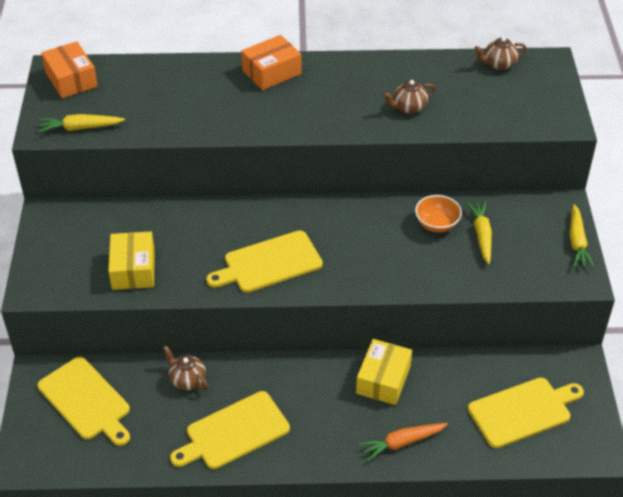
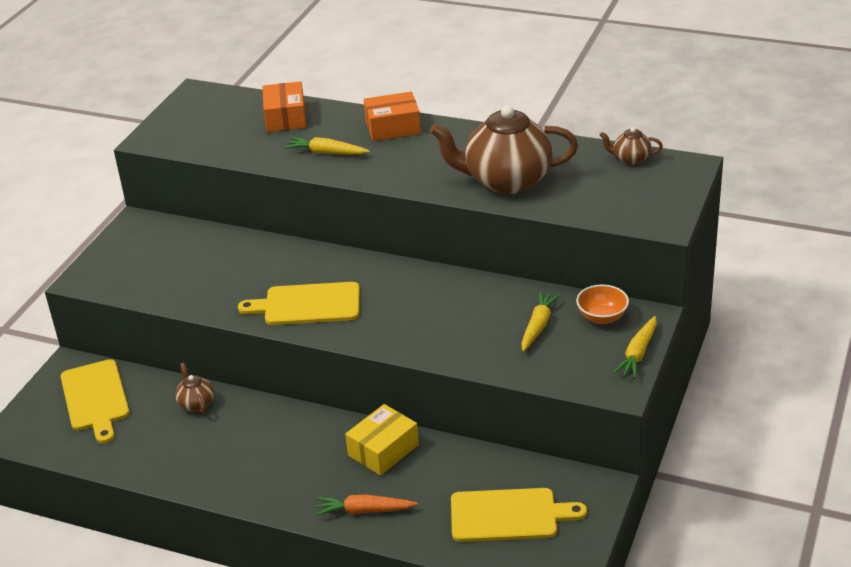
camera: 25 degrees right, 10 degrees down
(71, 79) = (204, 103): orange box -> orange box (286, 117)
(80, 128) = (184, 143): yellow carrot -> yellow carrot (326, 153)
(133, 269) = (180, 283): yellow box -> none
(233, 432) = (209, 459): yellow cutting board -> none
(408, 107) = (506, 181): brown teapot -> brown teapot, size x2.28
(436, 224) = (498, 306): orange bowl -> orange bowl (602, 317)

